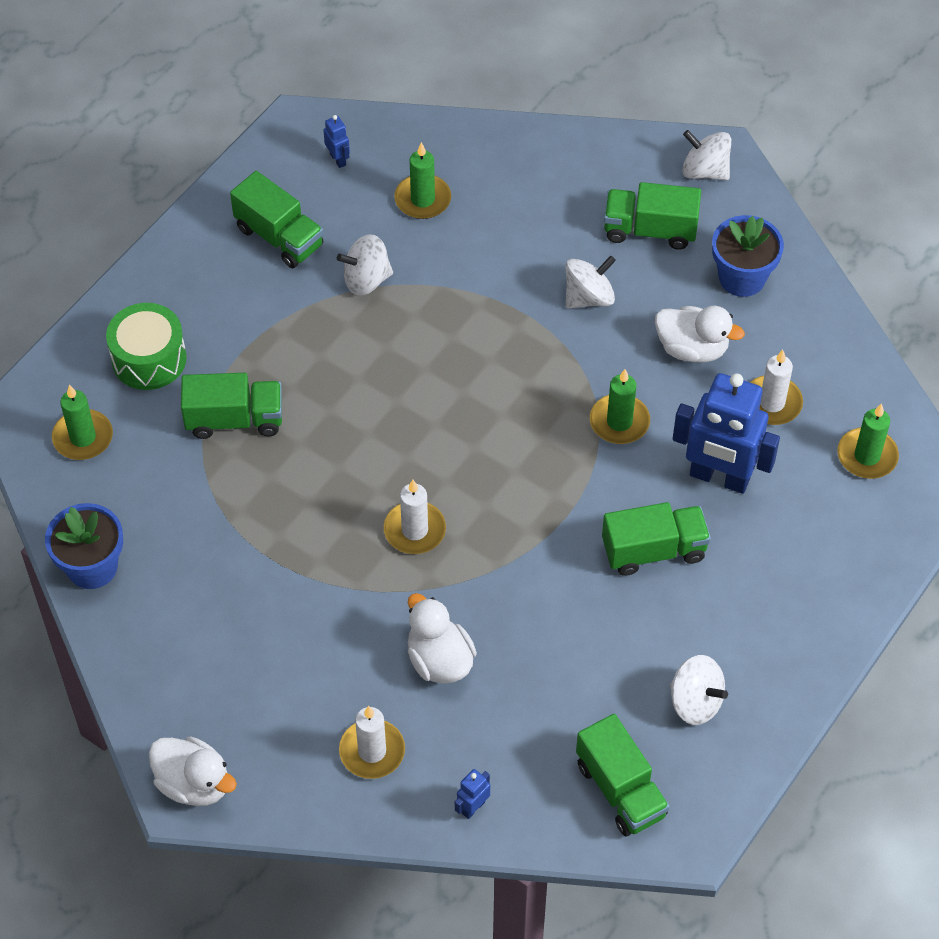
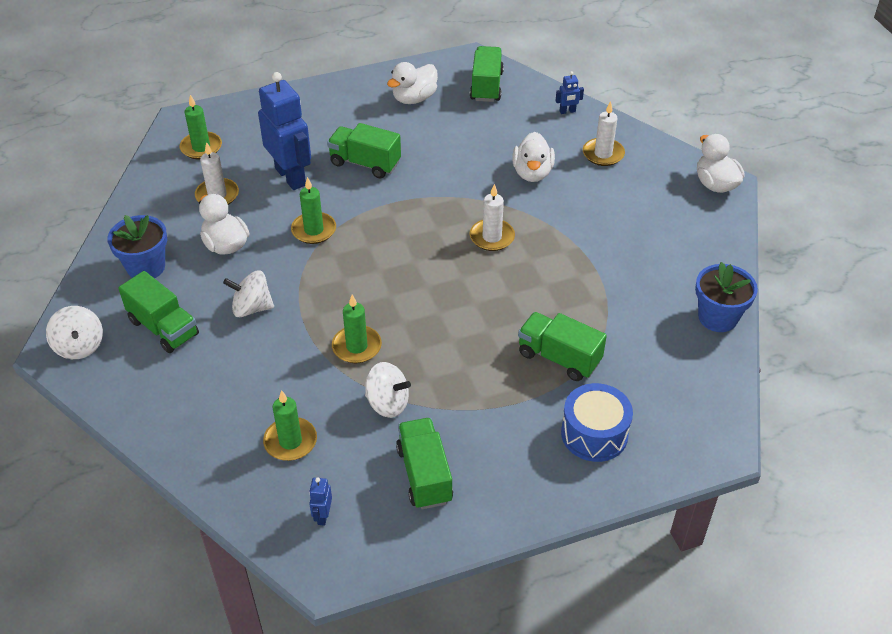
camera: 145 degrees left, 10 degrees down
(83, 437) = (679, 403): green candle -> green candle (356, 347)
(149, 359) = (594, 434): green drum -> blue drum
(695, 702) = (414, 98): white spinning top -> white duck

